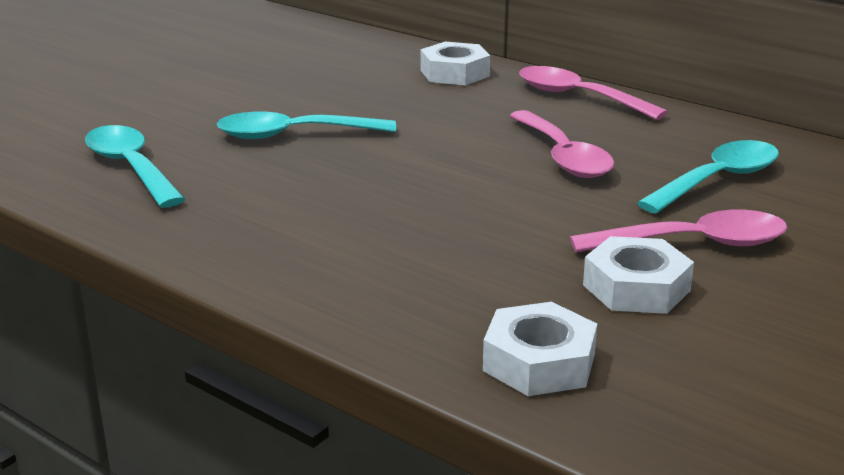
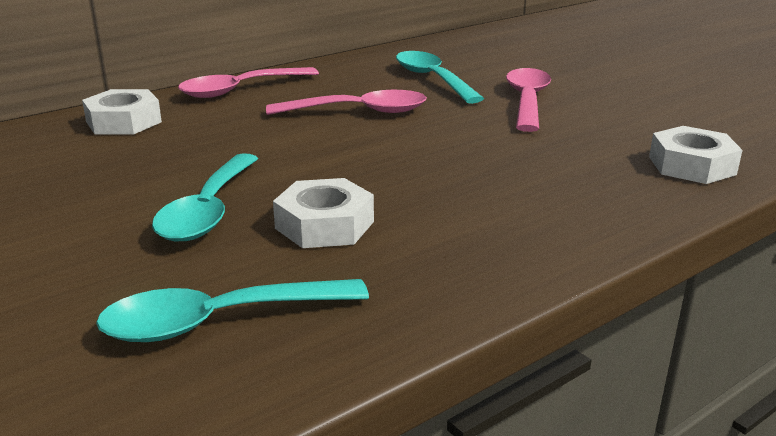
camera: 75 degrees left, 0 degrees up
(636, 288) = (588, 124): white nut -> white nut (324, 225)

